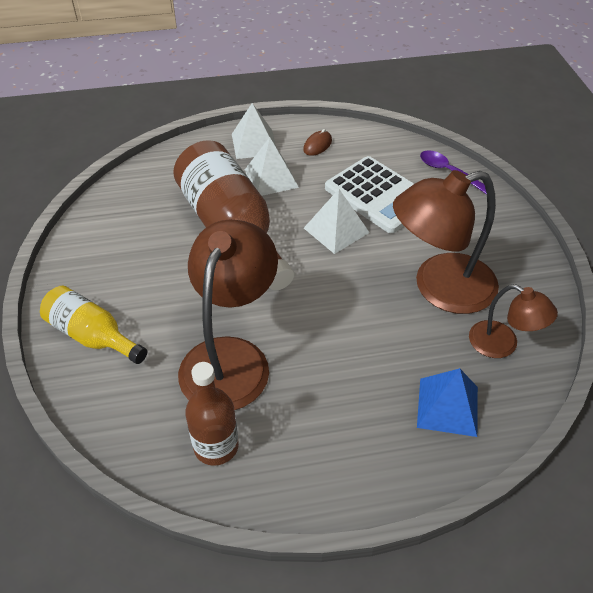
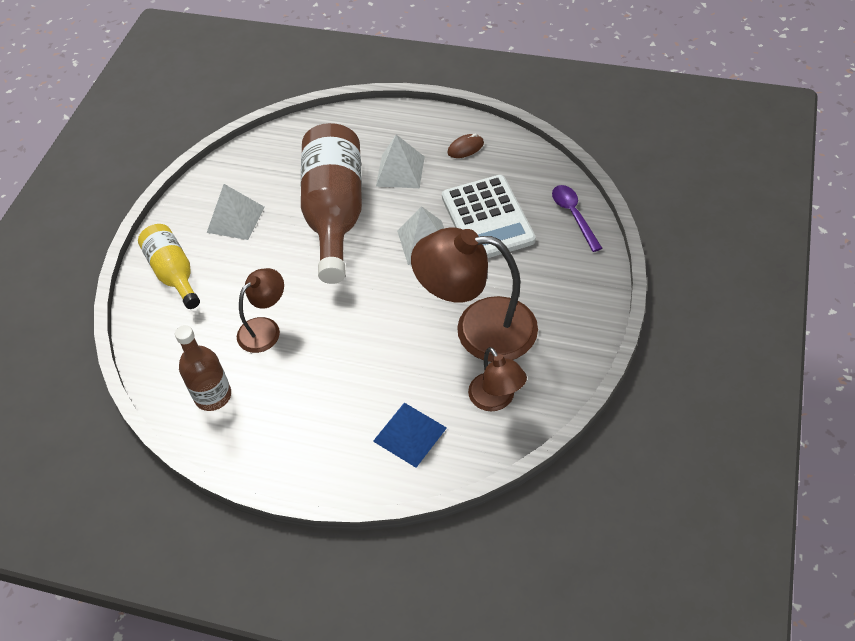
camera: 30 degrees right, 5 degrees up
(231, 357) = (265, 329): brown lamp -> brown lamp, size x0.55
(254, 144) = (407, 130): white pyramid -> white pyramid (235, 219)

